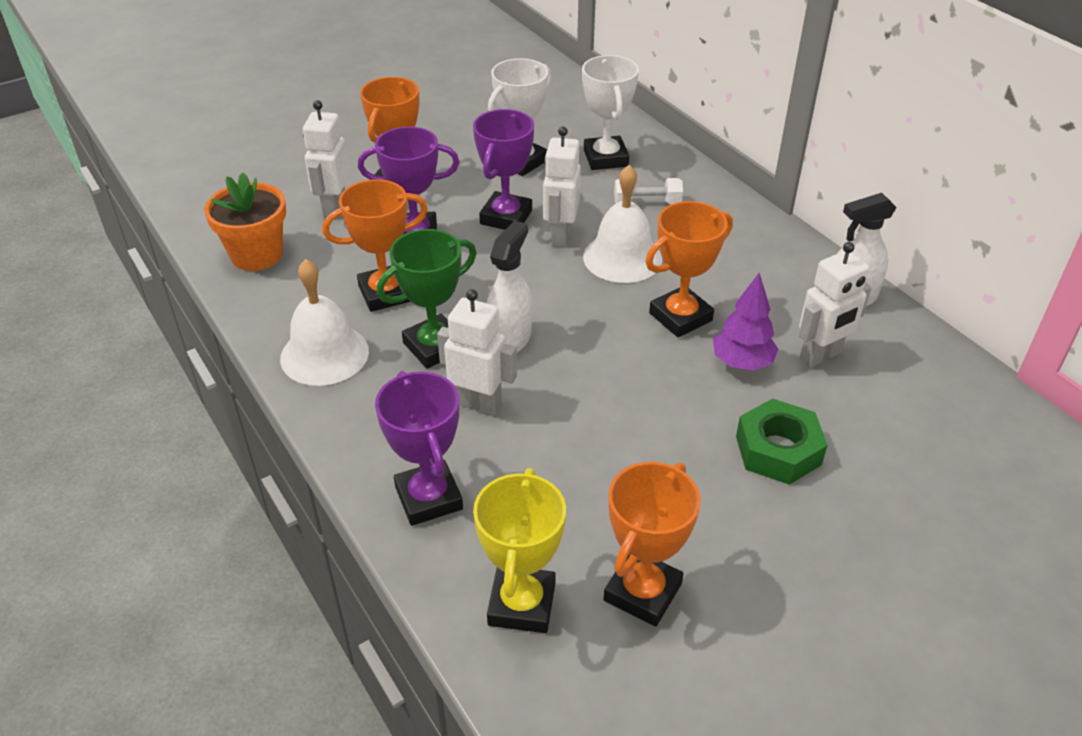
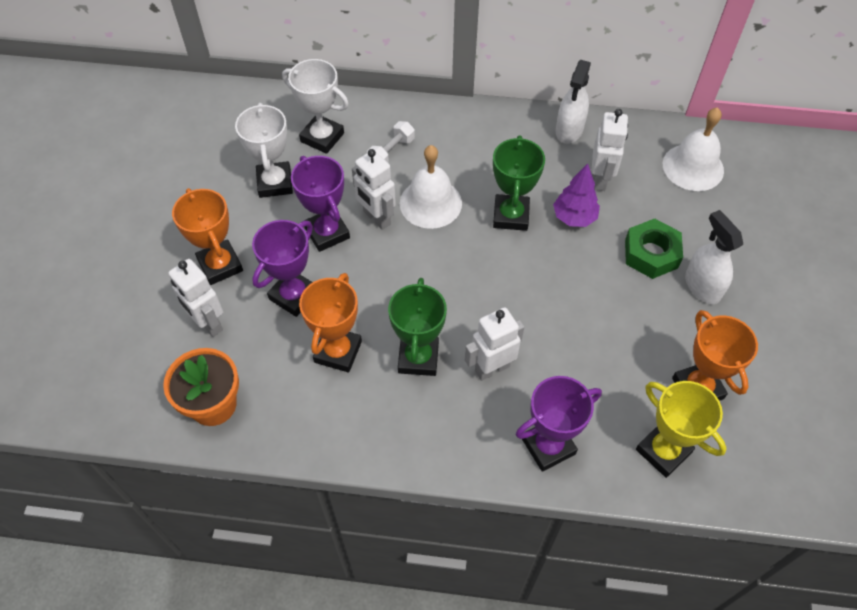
camera: 50 degrees left, 15 degrees up
(324, 354) = (367, 425): white bell -> white bell (693, 167)
(429, 498) = (548, 446): purple trophy -> purple trophy turned 45 degrees counterclockwise
(509, 340) = (450, 314): white spray bottle -> white spray bottle (702, 286)
(680, 317) = (511, 216): orange trophy -> green trophy

